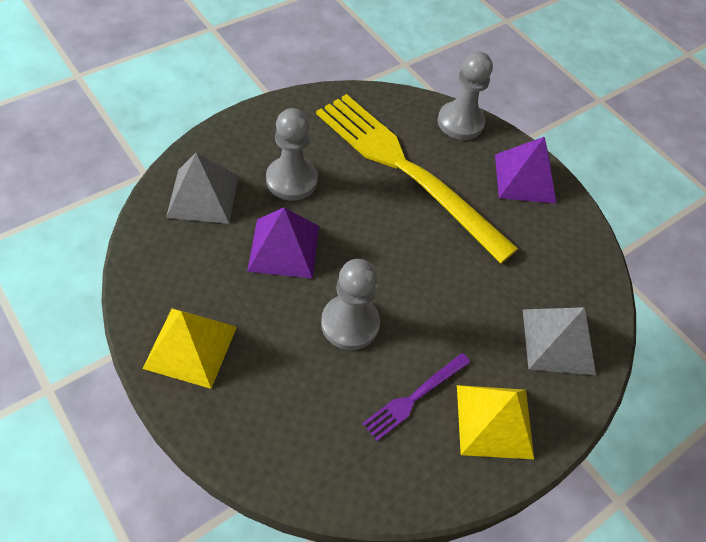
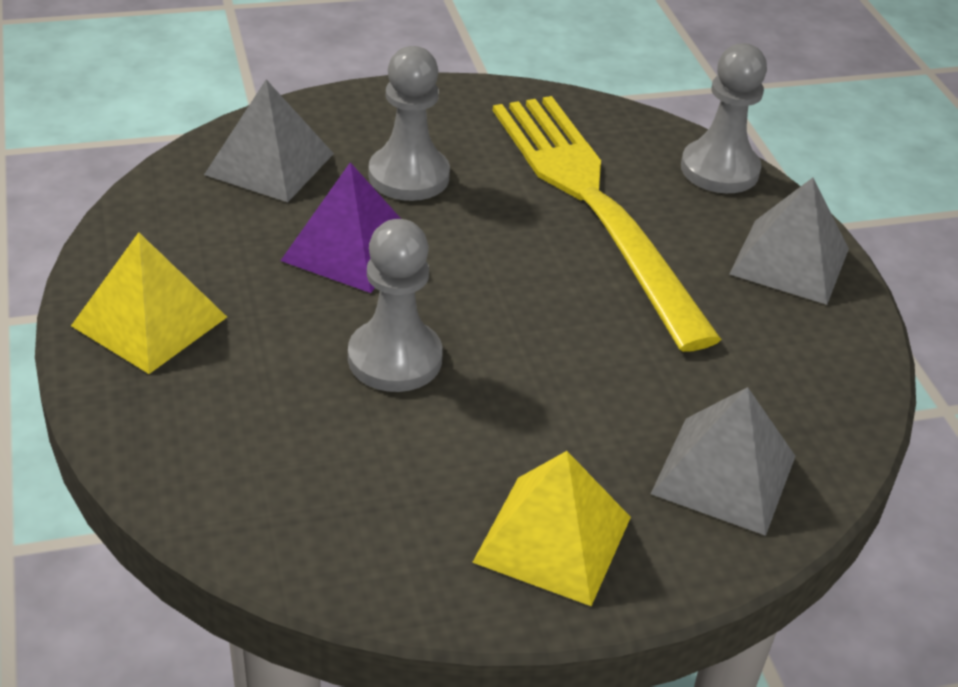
camera: 25 degrees right, 15 degrees down
(414, 397) = (442, 472): purple fork -> none
(525, 178) = (790, 261): purple pyramid -> grey pyramid

